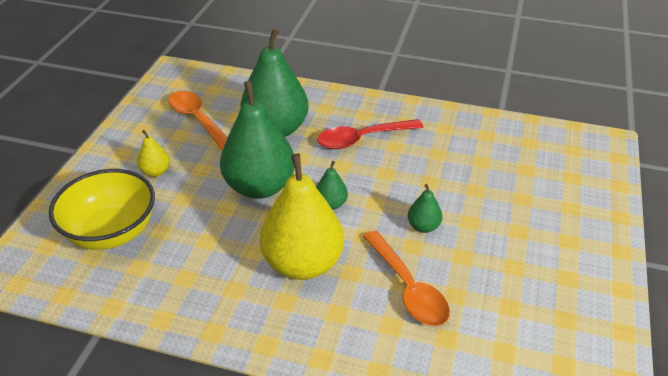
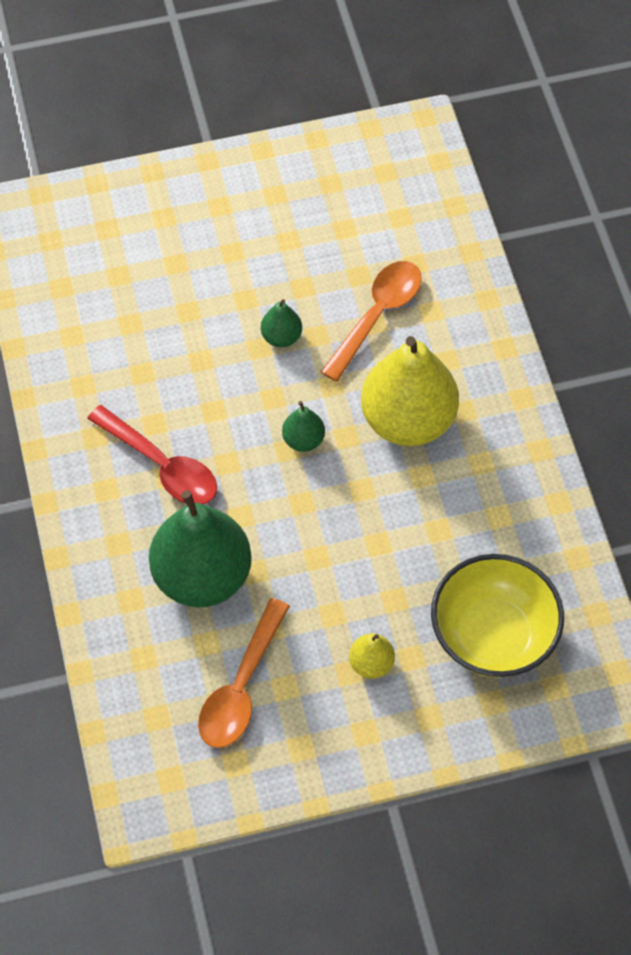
camera: 120 degrees left, 20 degrees up
(260, 187) = (322, 528): green pear -> none

